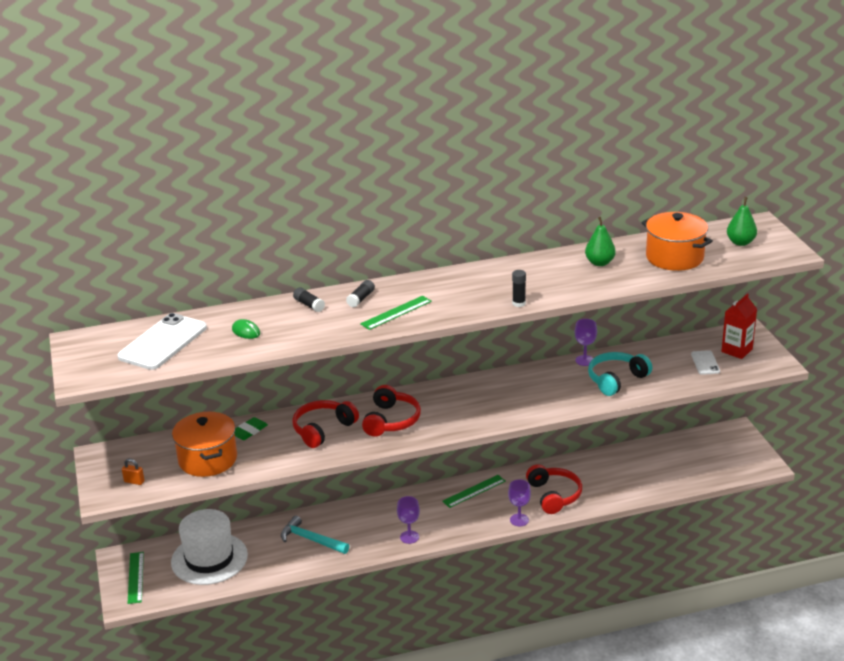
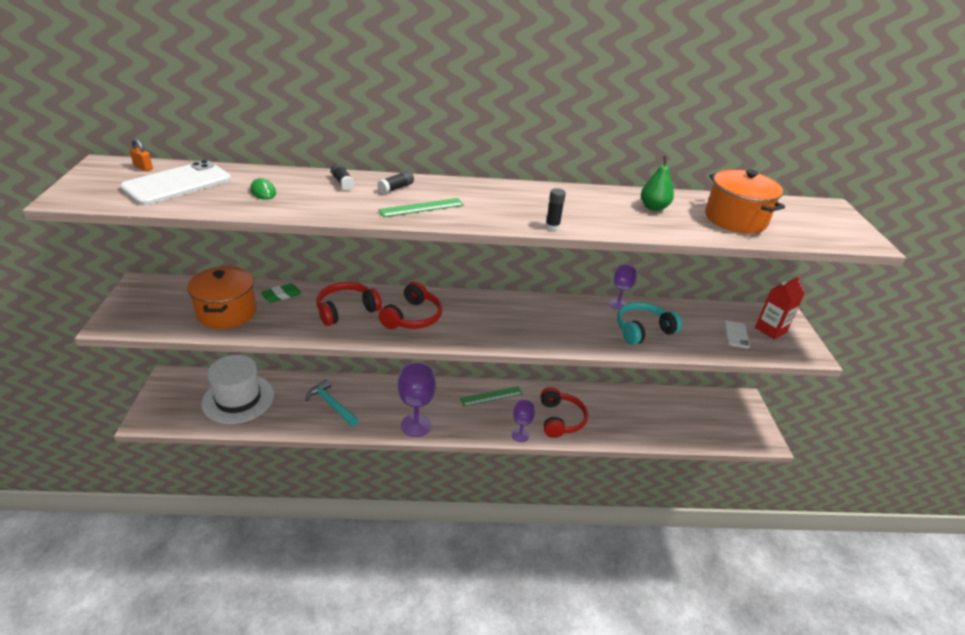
camera: 10 degrees right, 5 degrees up
(134, 481) = (148, 316): orange padlock -> orange padlock (143, 168)
(136, 577) = (168, 399): green ruler -> none
(409, 537) = (416, 425): purple goblet -> purple goblet, size x1.71
(740, 242) = (810, 220): green pear -> none

